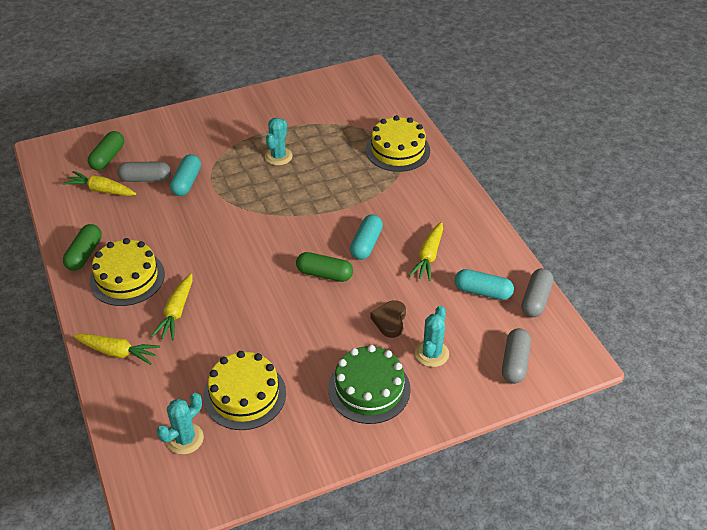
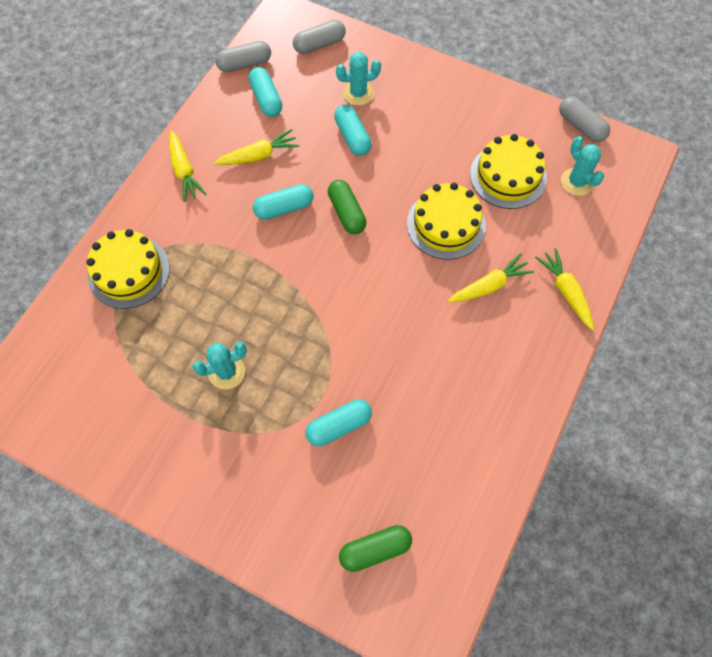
camera: 130 degrees left, 20 degrees up
(84, 254) = (510, 425): green capsule -> none
(101, 190) = (424, 501): yellow carrot -> yellow carrot (184, 171)
(127, 277) = (496, 359): yellow cake -> yellow cake (446, 224)
(145, 179) = (370, 472): grey capsule -> grey capsule (581, 126)
(185, 439) = (576, 182): turquoise cactus -> turquoise cactus turned 60 degrees clockwise
(369, 389) = (425, 108): green cake -> none
(390, 321) = (352, 137): brown heart -> turquoise capsule

